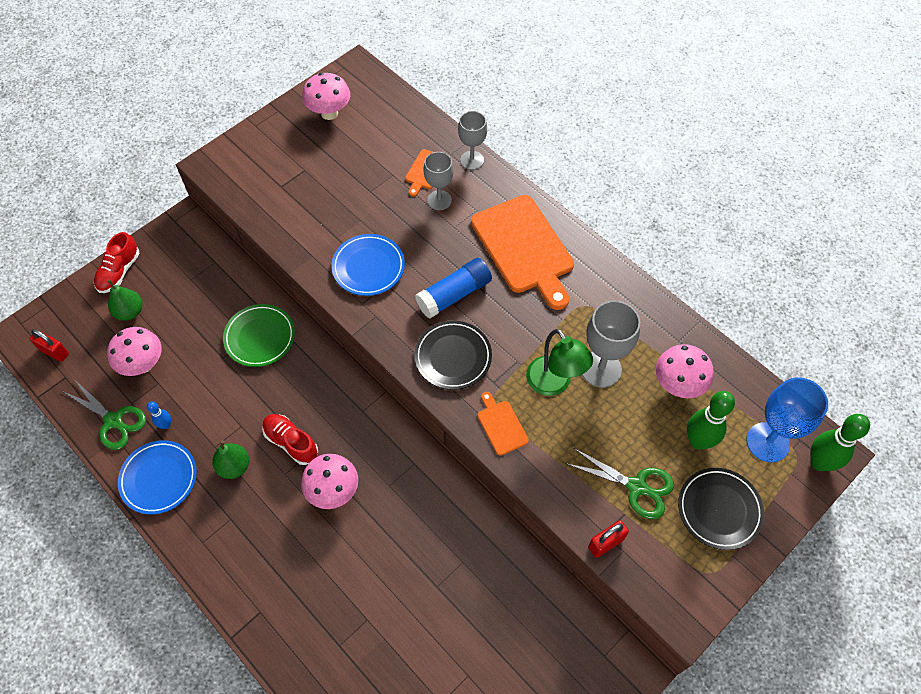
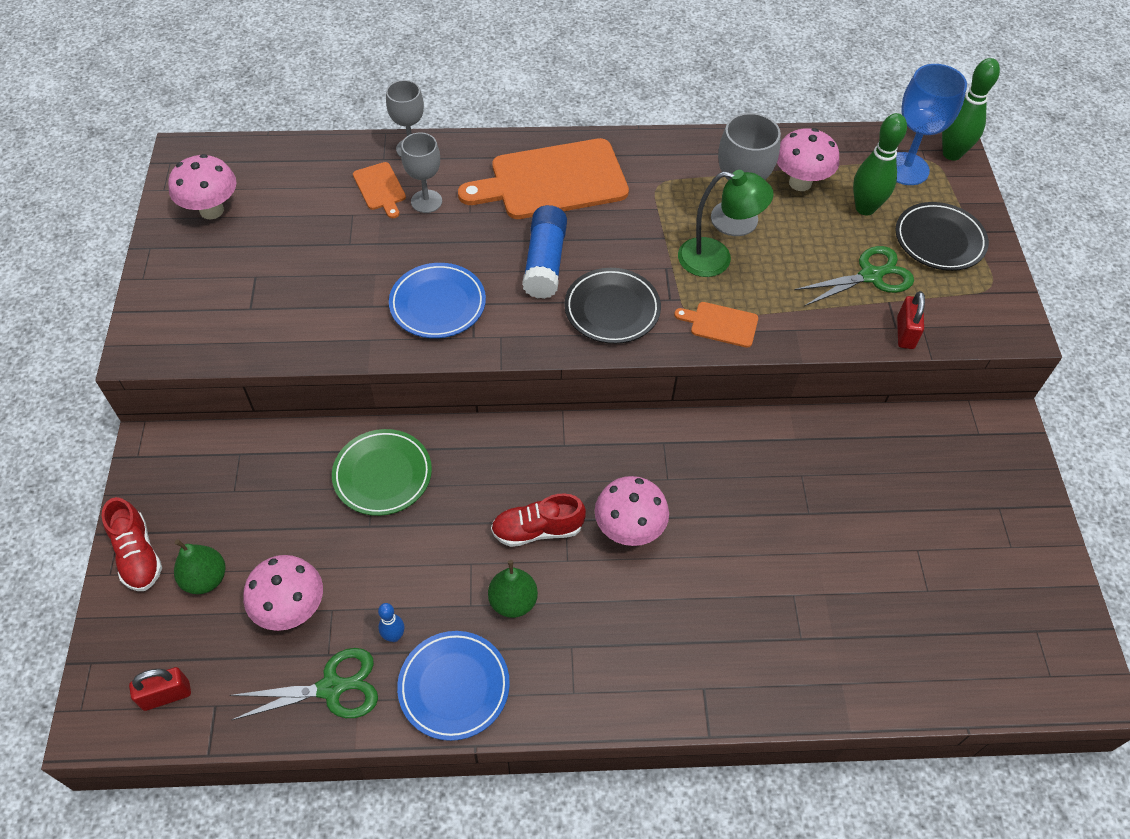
camera: 50 degrees left, 5 degrees down
(524, 248) = (552, 181): orange cutting board -> orange cutting board turned 150 degrees clockwise

